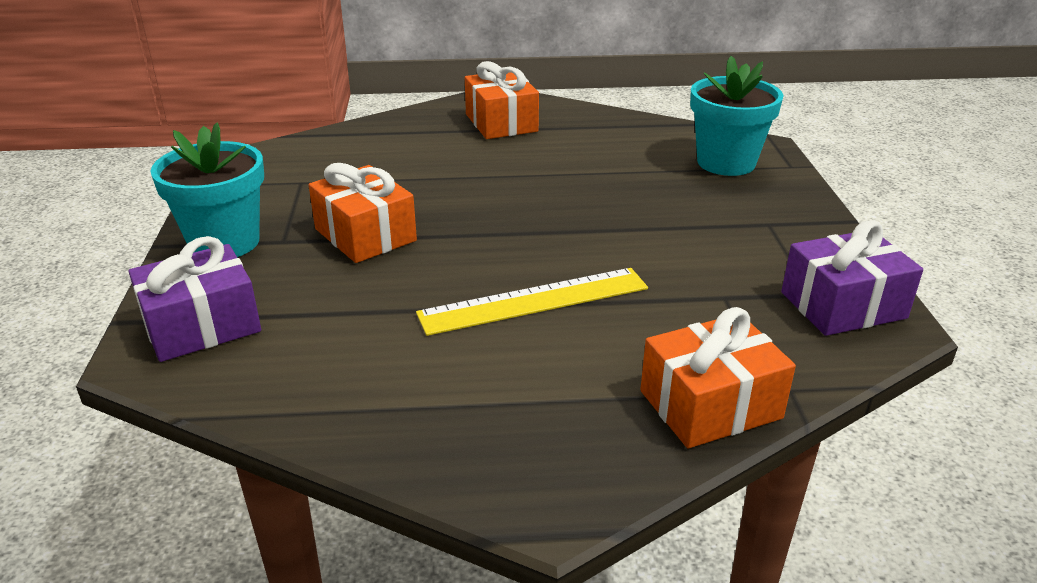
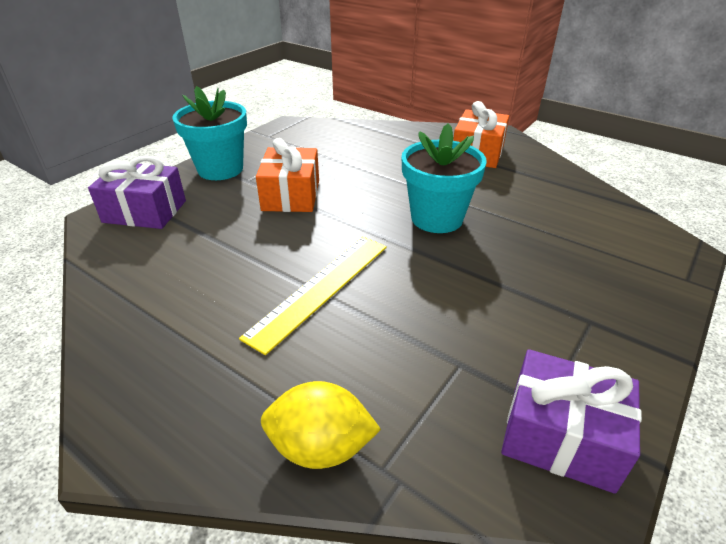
camera: 40 degrees right, 5 degrees up
(534, 301) = (320, 289): yellow ruler -> yellow ruler turned 75 degrees counterclockwise
(710, 404) = (320, 447): orange gift -> yellow lemon
(726, 162) = (622, 250): turquoise flower pot -> turquoise flower pot (437, 218)

